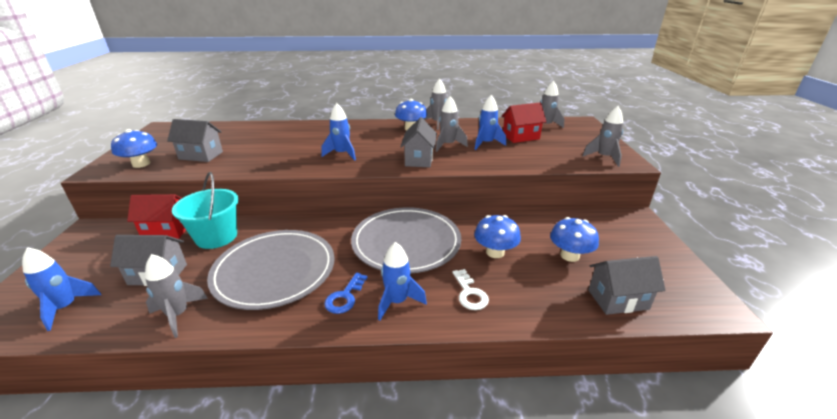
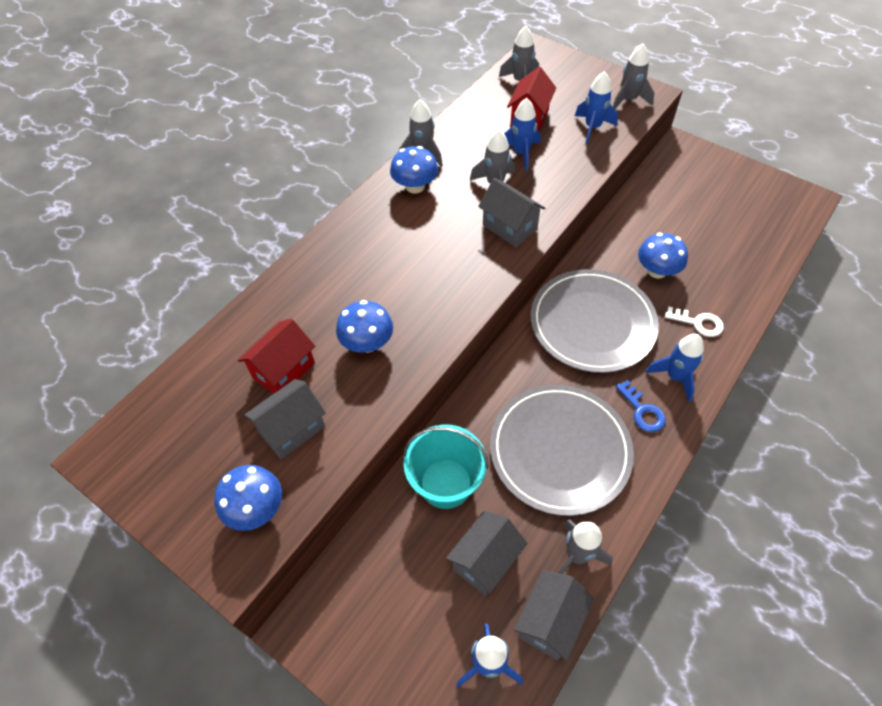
camera: 50 degrees left, 25 degrees up
(167, 230) = (386, 532): red house -> red house (284, 370)
(342, 154) = (431, 284): blue rocket -> blue rocket (592, 128)
(569, 255) = (697, 228): blue mushroom -> blue mushroom (367, 343)
(618, 299) = (765, 242): grey house -> grey house (549, 622)

